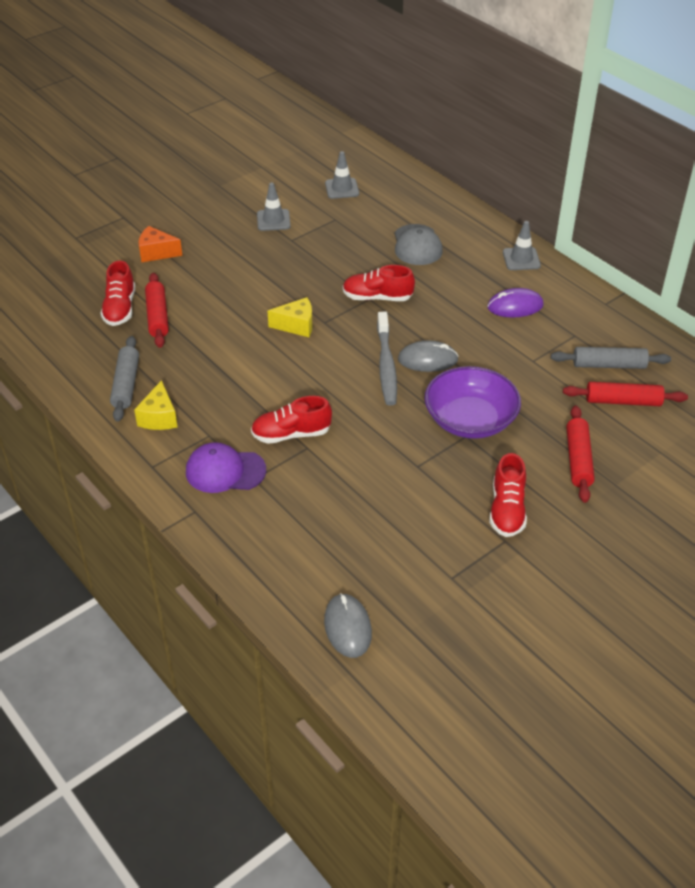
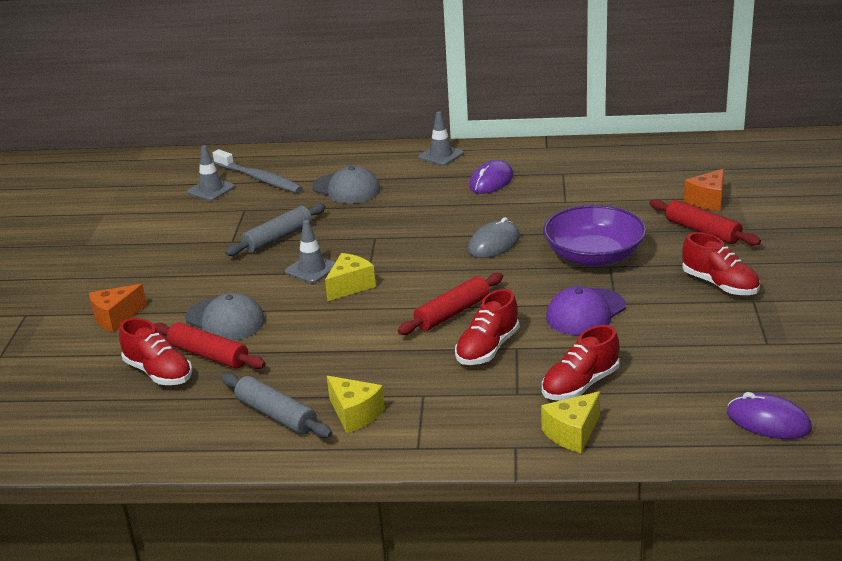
camera: 45 degrees left, 15 degrees down
(201, 297) = (225, 319): none -> grey cap
(225, 471) = (485, 406): purple cap -> purple cap (585, 312)
(235, 531) = (572, 433): none -> yellow cheese
(273, 220) = (189, 238): grey traffic cone -> grey traffic cone (312, 269)
(347, 627) = (768, 421): grey mouse -> purple mouse
(377, 297) = (380, 233): red shoe -> red shoe (580, 385)
(386, 365) = (471, 265): grey toothbrush -> grey toothbrush (259, 179)
(609, 365) = (616, 175): grey rolling pin -> grey rolling pin (278, 238)
(623, 401) = (663, 187): red rolling pin -> red rolling pin (452, 313)
(632, 438) = (707, 200): none -> orange cheese

